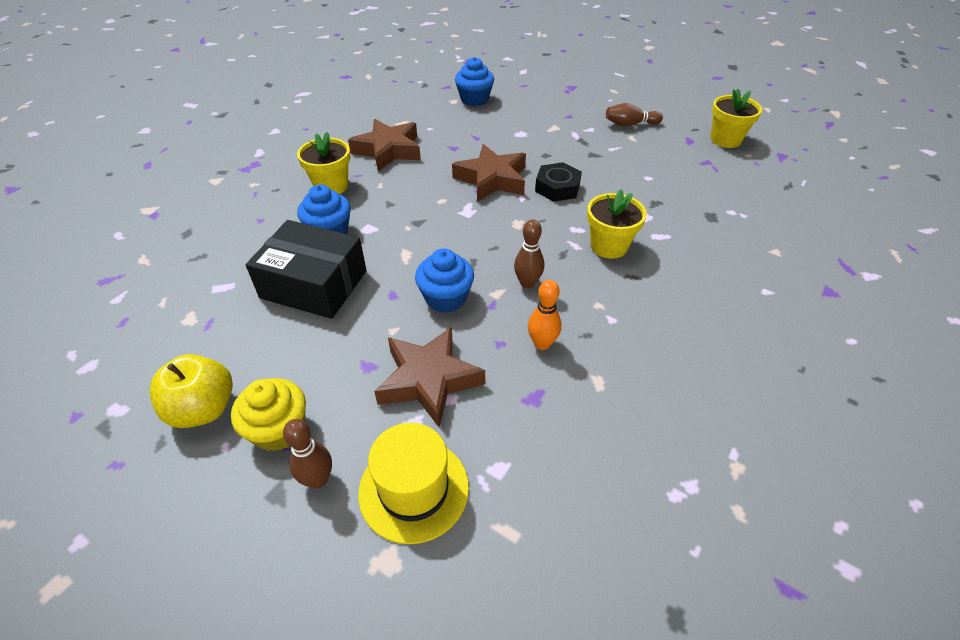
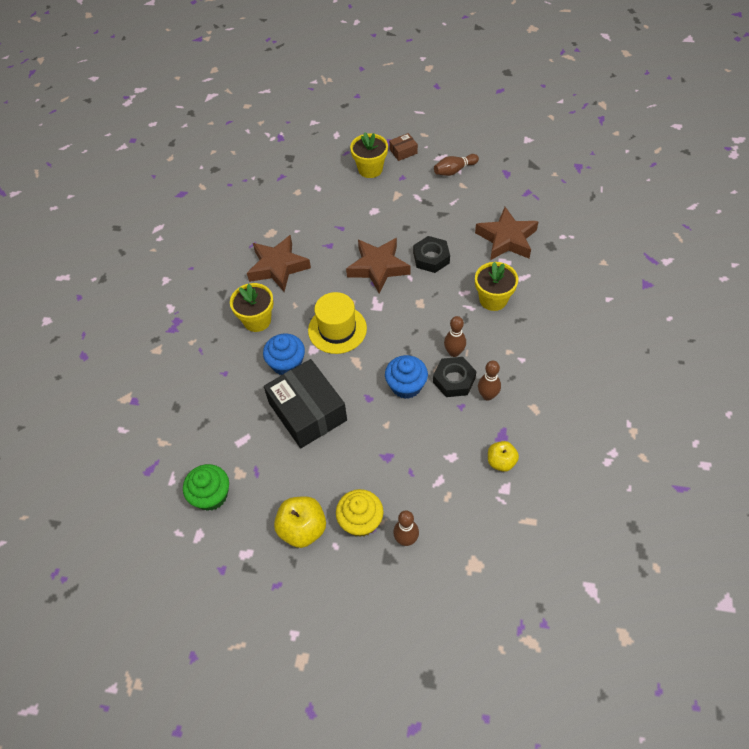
camera: 20 degrees left, 10 degrees up
(140, 329) = (211, 495): none -> green cupcake
(314, 284) = (307, 411): black box -> black box turned 60 degrees clockwise
(414, 489) = (464, 521): yellow hat -> yellow hat (337, 329)
(428, 380) = (431, 450): brown star -> brown star (506, 239)
(474, 99) = (314, 184): blue cupcake -> none
(509, 312) = (454, 380): none -> black nut
(513, 431) = (501, 462): none -> yellow apple
(542, 343) = (487, 395): orange bowling pin -> brown bowling pin
(583, 97) = (403, 151): none -> brown box
(725, 140) = (532, 163): yellow flower pot -> yellow flower pot (370, 169)

